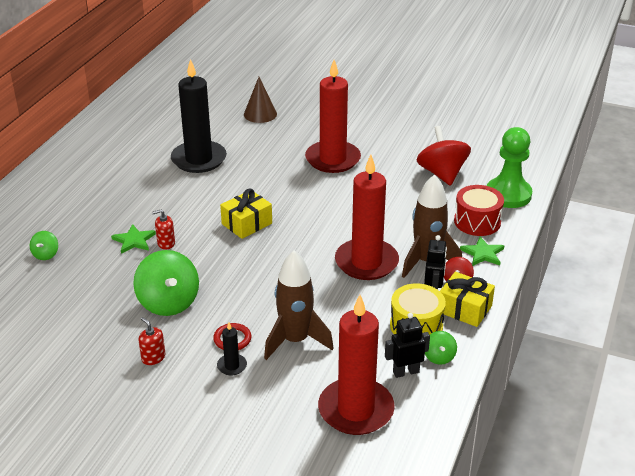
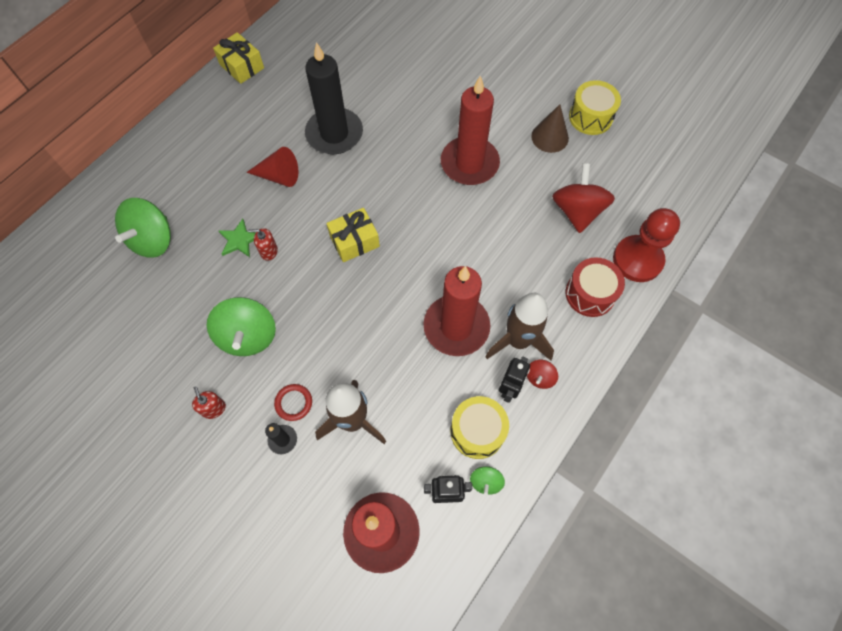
camera: 15 degrees right, 30 degrees up
(46, 254) = (153, 240): green spinning top -> green spinning top, size x2.07
(156, 193) = (279, 176): none -> red cone
(260, 114) = (416, 77): brown cone -> brown cone (550, 137)
(427, 116) = (590, 117): none -> yellow drum
(464, 309) = (534, 420): yellow gift -> yellow gift (242, 66)
(482, 253) = (580, 343): green star -> none
(508, 194) = (637, 260): green pawn -> red pawn

